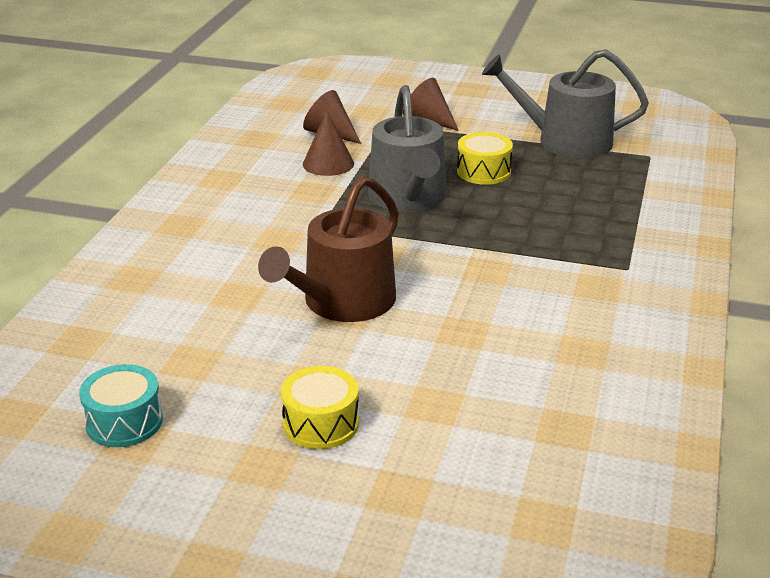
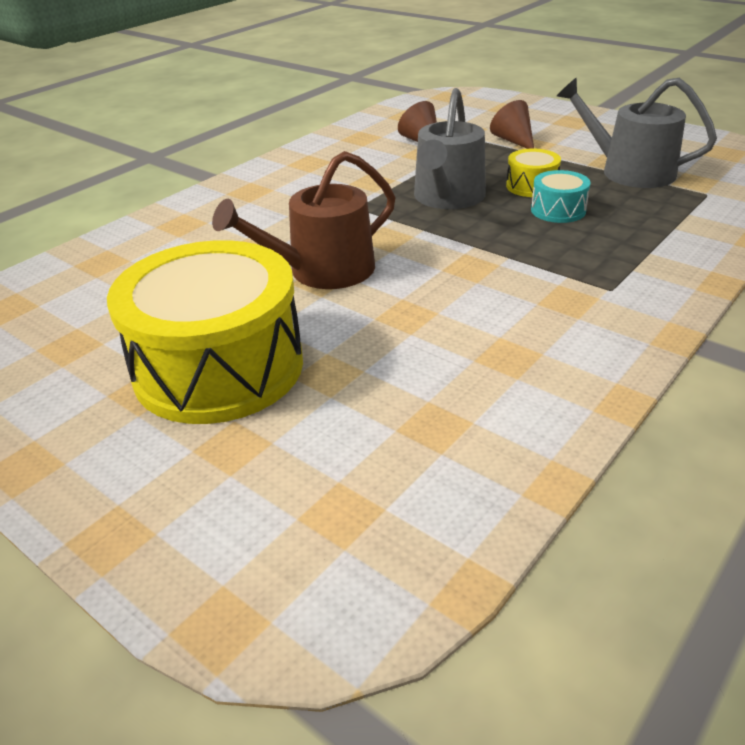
camera: 25 degrees right, 5 degrees up
(124, 422) = (75, 330): turquoise drum -> turquoise drum (558, 210)
(321, 423) = (219, 367): yellow drum -> yellow drum, size x2.35
(328, 163) = (401, 163): brown cone -> none

